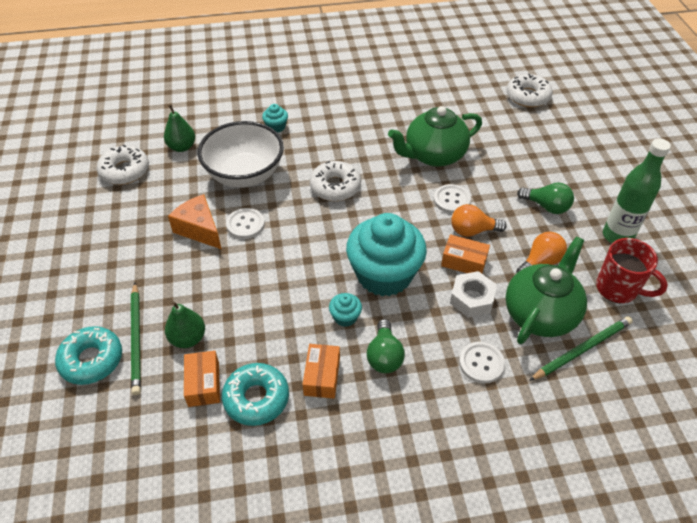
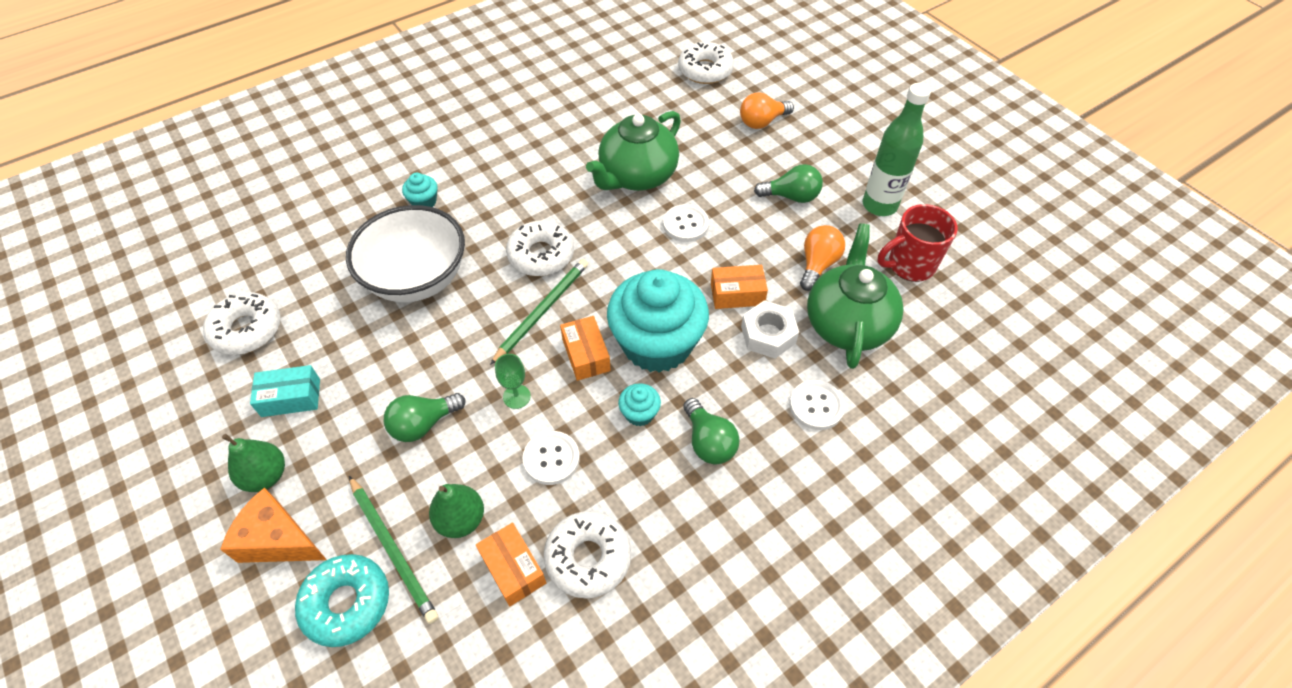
camera: 25 degrees left, 5 degrees up
(127, 221) = (291, 398): none -> turquoise box
(182, 147) = (311, 270): green pear -> green pear (266, 476)
(198, 268) = (423, 424): none -> green light bulb
(199, 229) = (397, 372): orange cheese -> orange cheese (278, 540)
(245, 224) = (454, 343): white button -> white button (551, 458)
(256, 398) = (588, 558): turquoise donut -> white donut
(267, 274) = (516, 396): none -> green goblet
(322, 376) = (651, 497): orange box -> orange box (586, 355)
(472, 231) = (727, 253): orange light bulb -> orange light bulb (762, 122)
(582, 349) = (908, 347): green pencil -> green pencil (542, 311)
(618, 289) = (909, 265): red mug -> red mug turned 150 degrees clockwise

